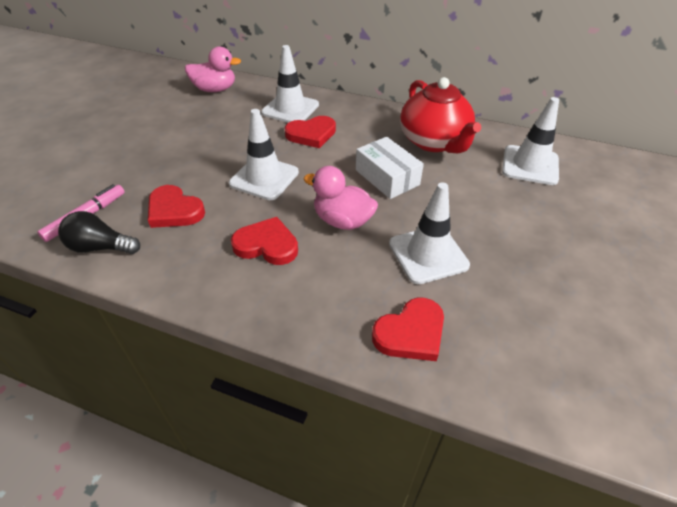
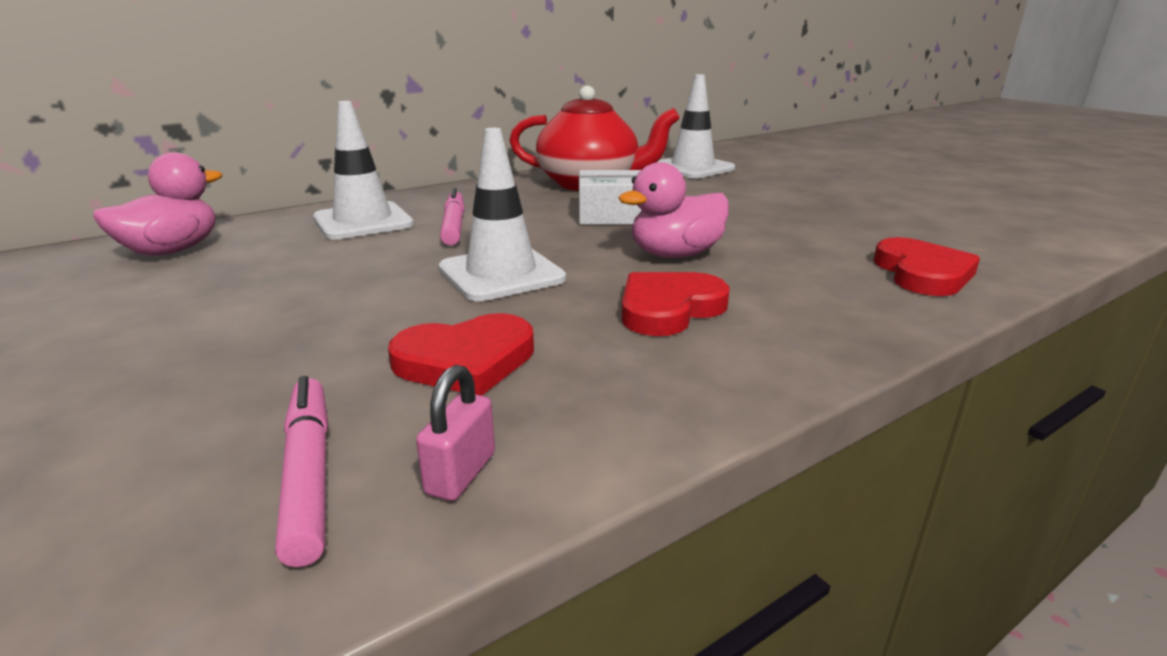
camera: 55 degrees left, 20 degrees down
(100, 247) = (461, 473): black light bulb -> pink padlock
(311, 134) = (453, 226): red heart -> pink marker
(428, 254) = (790, 234): white traffic cone -> none

